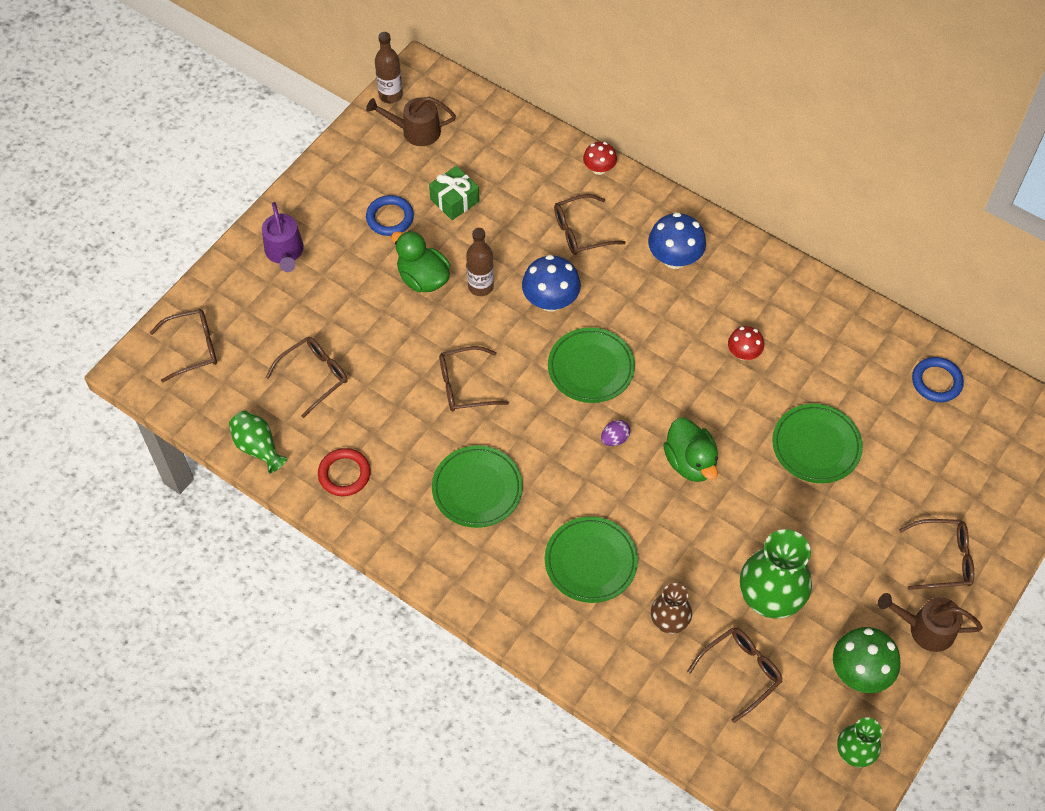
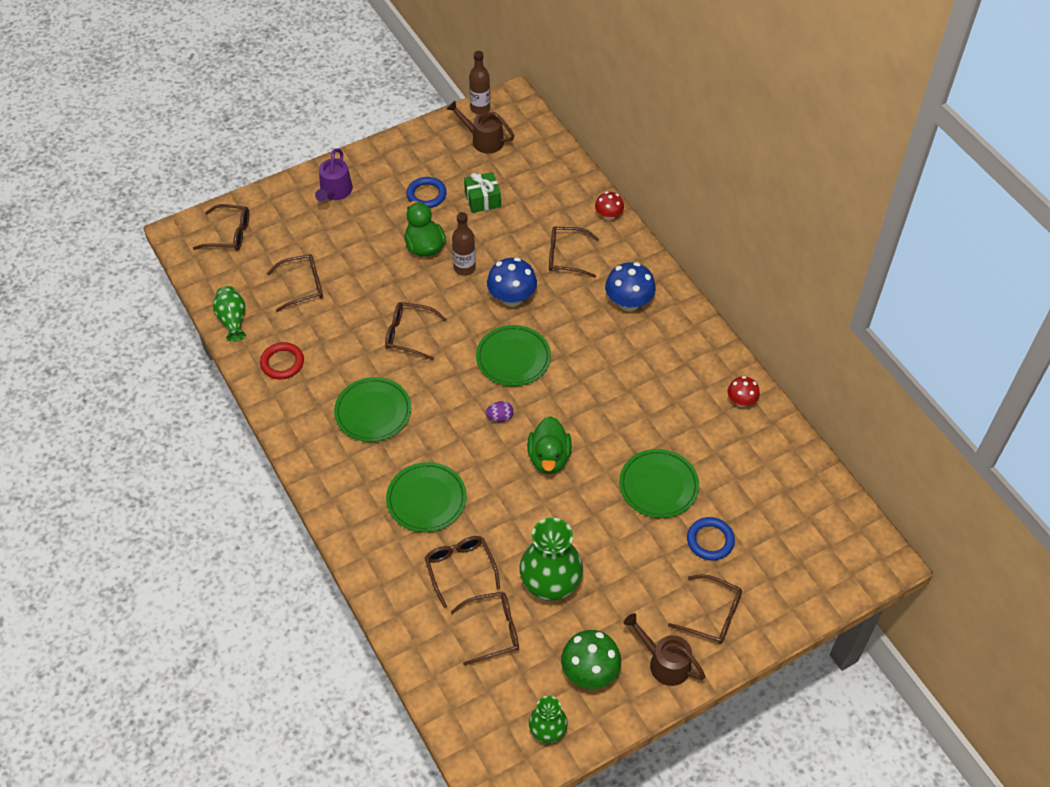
camera: 25 degrees right, 5 degrees down
(669, 621) = (460, 569): brown vase -> brown glasses
(743, 353) = (641, 393): red mushroom -> red mushroom (741, 401)
(936, 381) = (790, 476): blue ring -> blue ring (710, 540)

